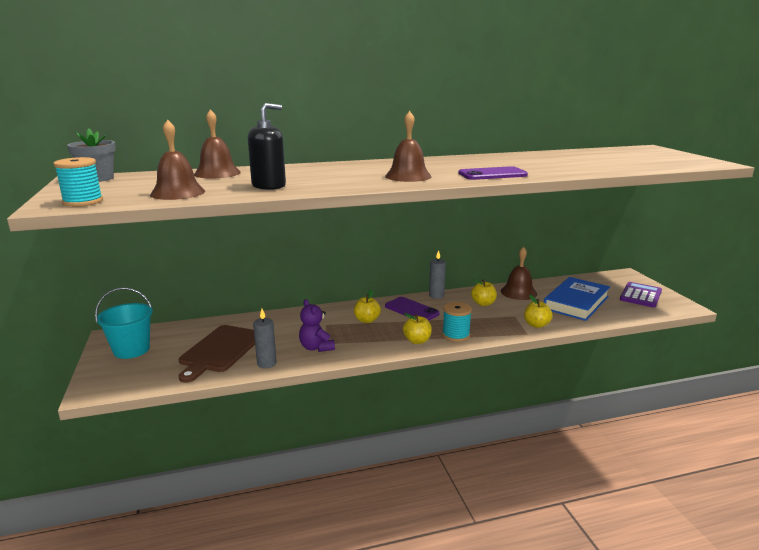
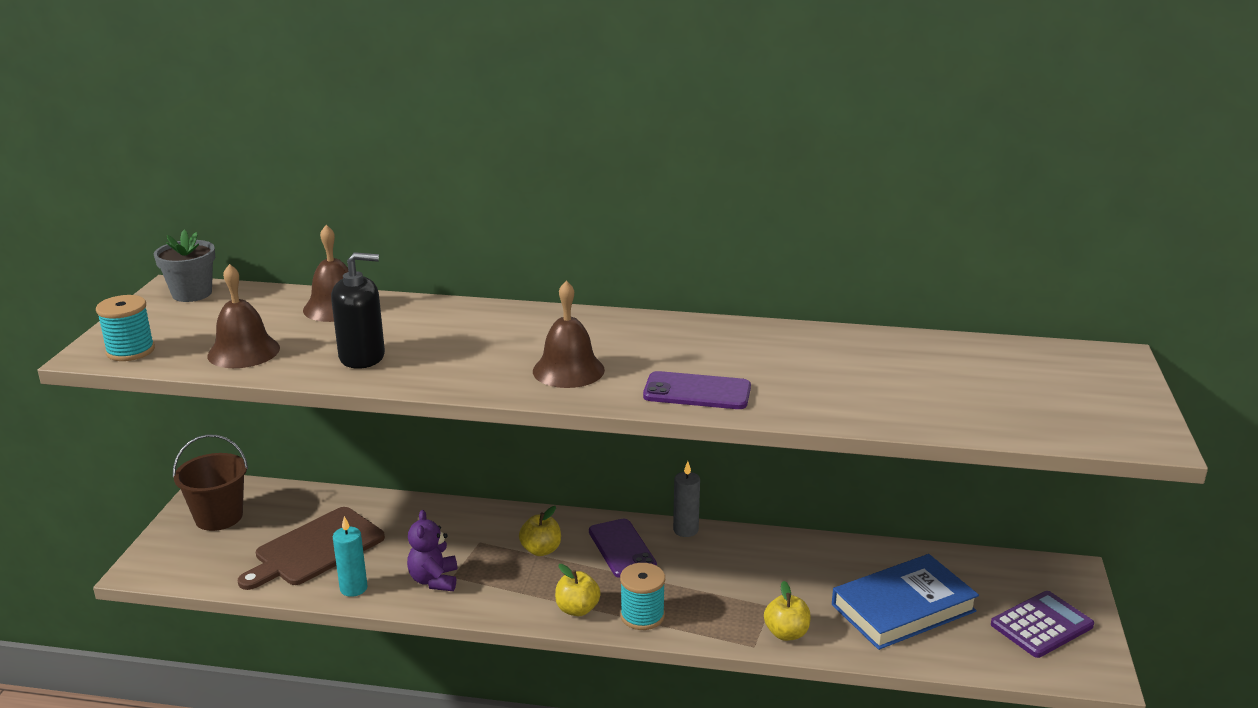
camera: 25 degrees right, 5 degrees up
(131, 350) = (219, 517): turquoise bucket -> brown bucket
(266, 363) = (353, 588): grey candle -> turquoise candle
(483, 303) = (744, 566): yellow apple -> none
(518, 292) = (826, 558): brown bell -> none

